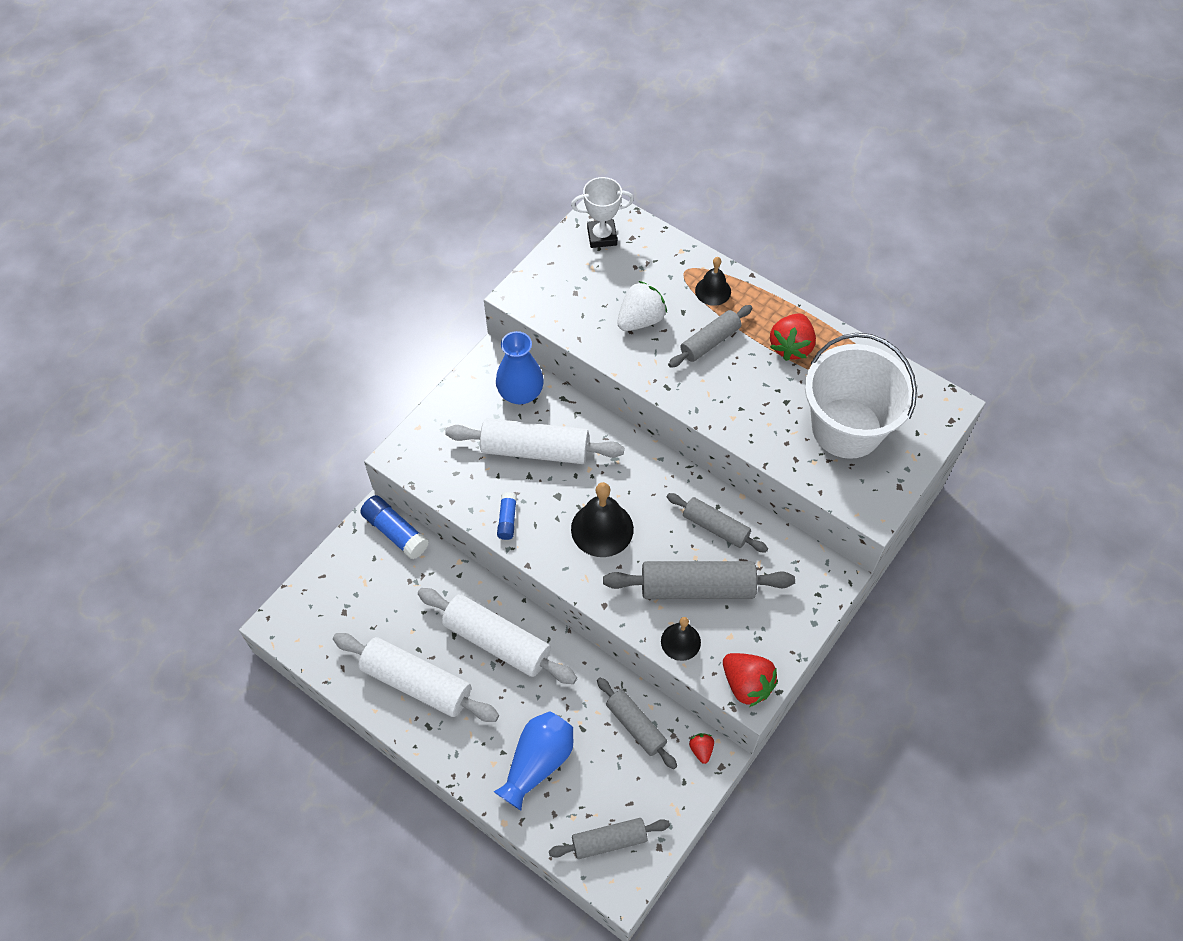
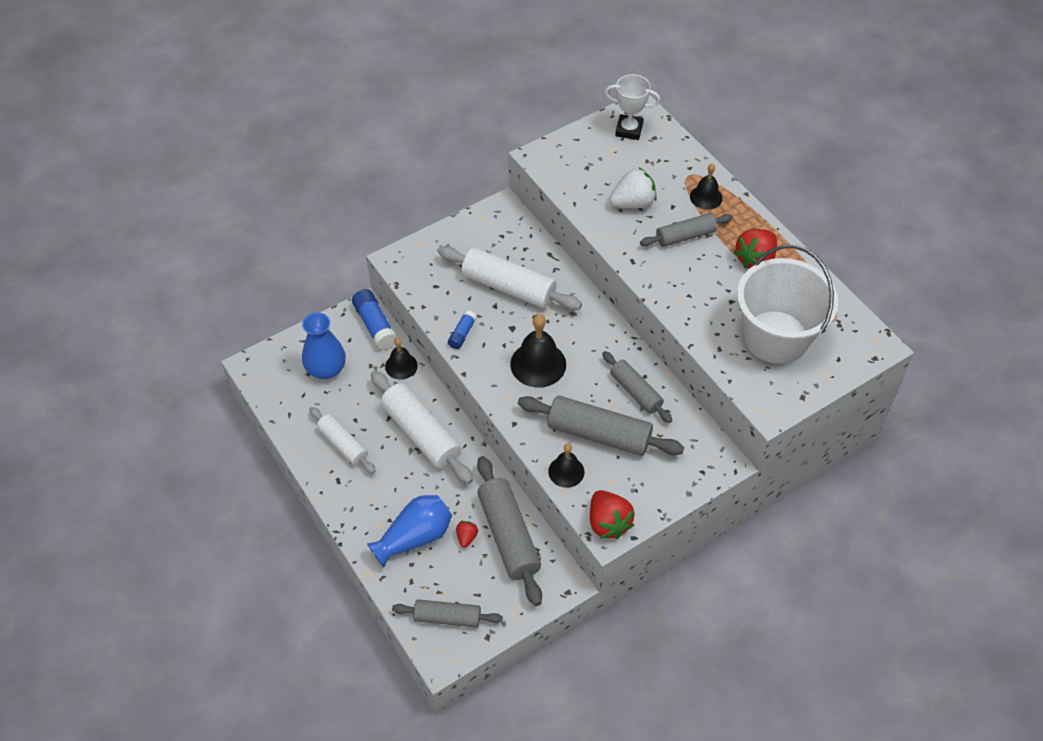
camera: 20 degrees right, 5 degrees down
(417, 683) = (343, 444): white rolling pin -> white rolling pin, size x0.62
(443, 570) = (401, 366): none -> black bell
(520, 393) = (516, 240): blue vase -> blue vase (326, 369)
(635, 726) = (508, 536): grey rolling pin -> grey rolling pin, size x1.62
(701, 750) = (556, 573): red strawberry -> red strawberry (466, 537)

